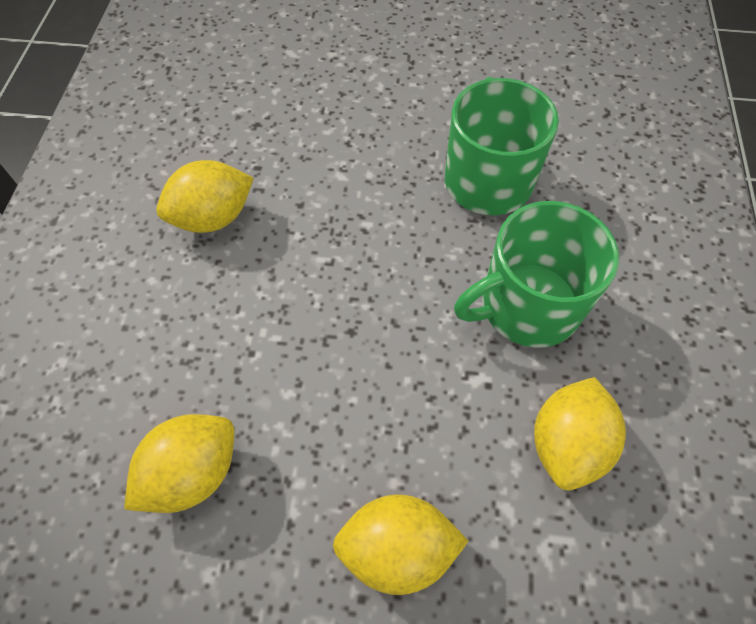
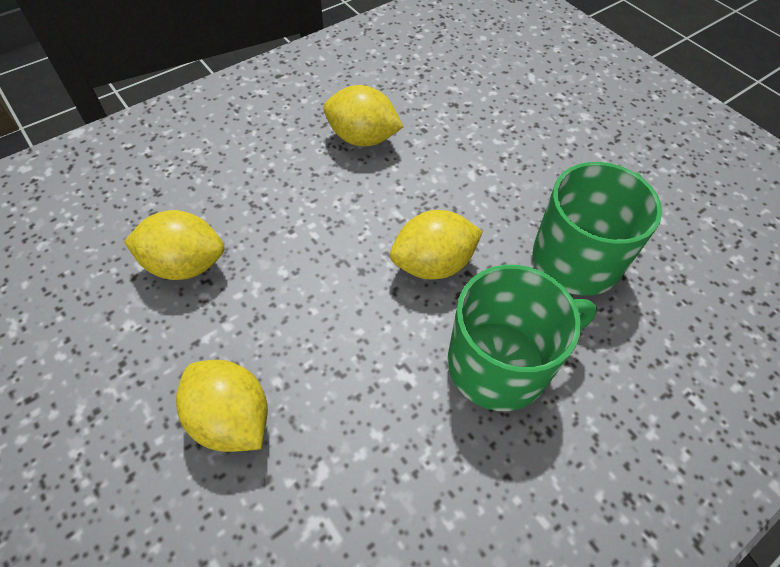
camera: 45 degrees right, 5 degrees down
(527, 306) = (500, 363): green mug -> green mug turned 135 degrees clockwise
(567, 443) = (414, 477): yellow lemon -> yellow lemon (433, 264)

